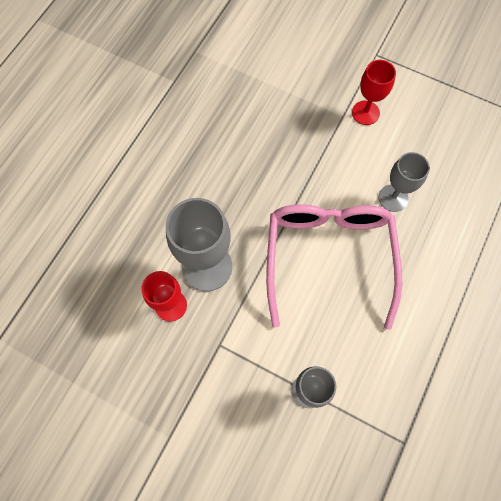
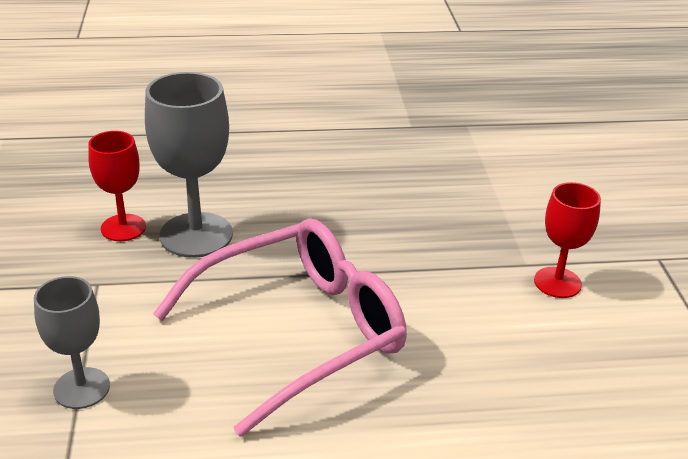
camera: 55 degrees right, 35 degrees down
(393, 198) = (456, 360): grey goblet -> none

